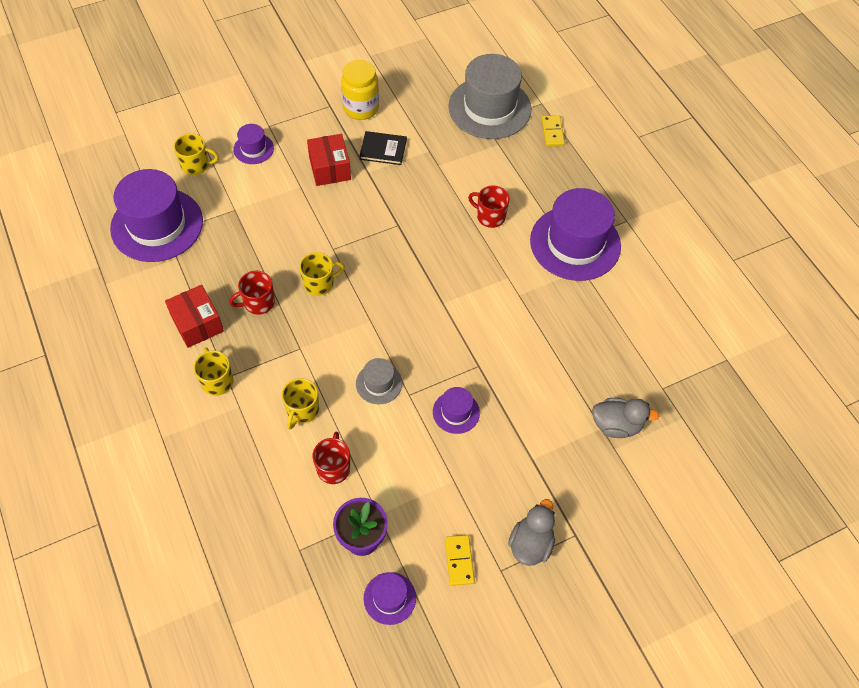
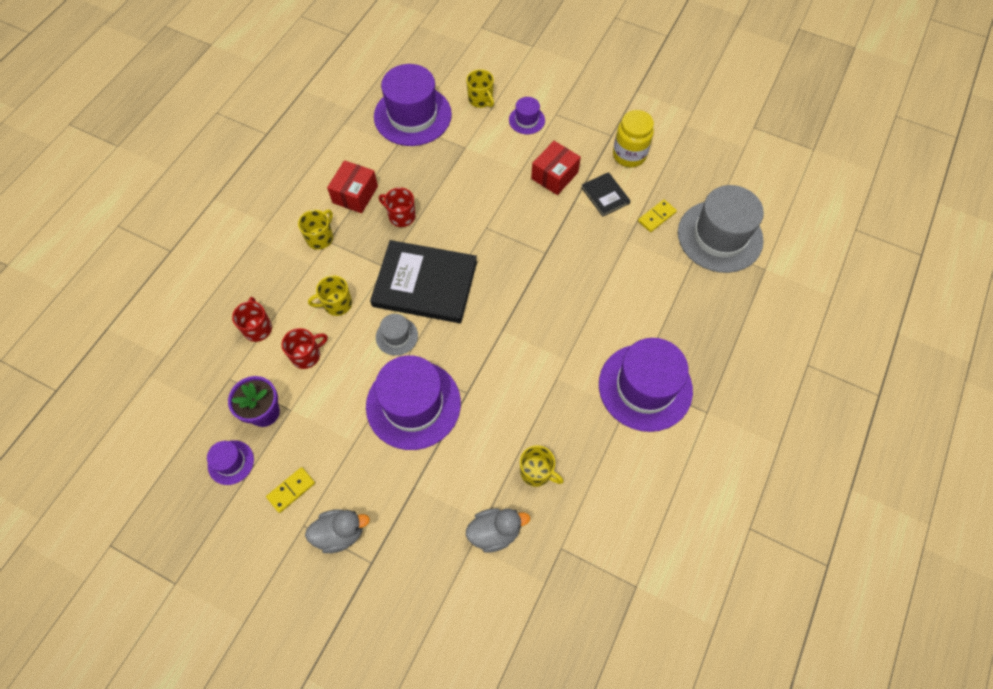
camera: 55 degrees right, 5 degrees up
(319, 283) = (449, 240): yellow mug -> yellow mug (537, 472)
(346, 329) = (425, 284): none -> black book
(456, 412) = (413, 404): purple hat -> purple hat, size x2.15
(490, 216) = (612, 308): red mug -> red mug (258, 328)
(552, 132) = (742, 296): yellow domino -> yellow domino (656, 217)
(616, 425) = (495, 532): grey duck -> grey duck turned 75 degrees counterclockwise

